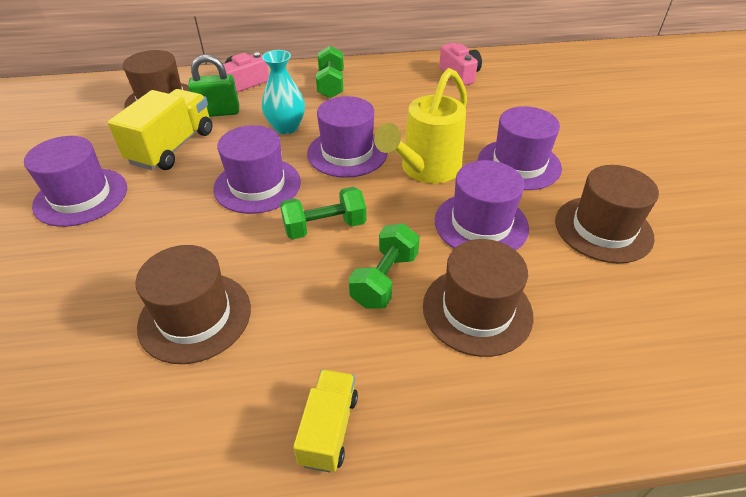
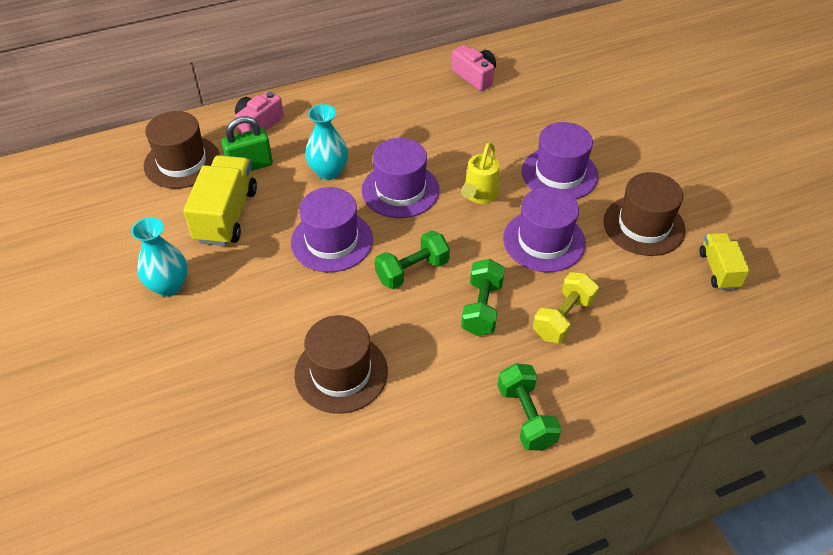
camera: 15 degrees left, 5 degrees up
(81, 196) = (169, 286): purple hat -> turquoise vase
(329, 429) = (485, 431): yellow truck -> yellow truck (719, 270)
(331, 85) = (350, 111): green dumbbell -> green dumbbell (526, 416)
(425, 170) = (479, 195): yellow watering can -> yellow watering can, size x0.62
(477, 310) = (563, 318): brown hat -> yellow dumbbell

